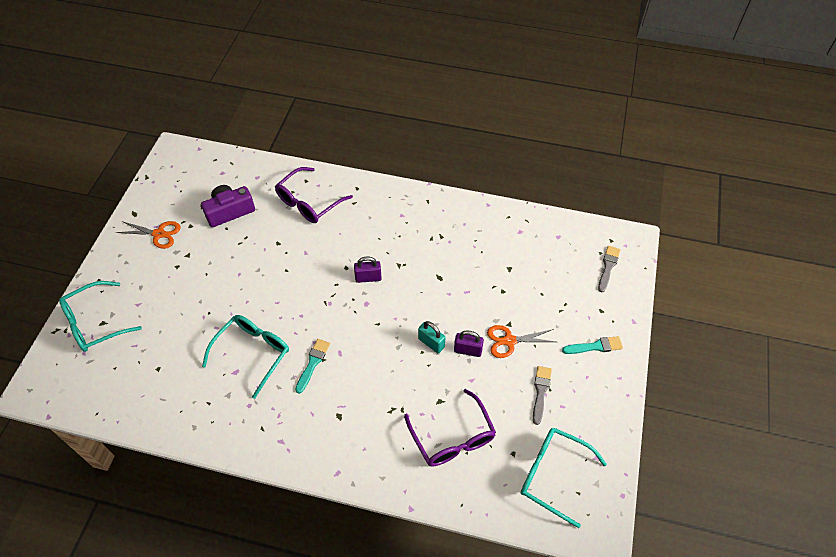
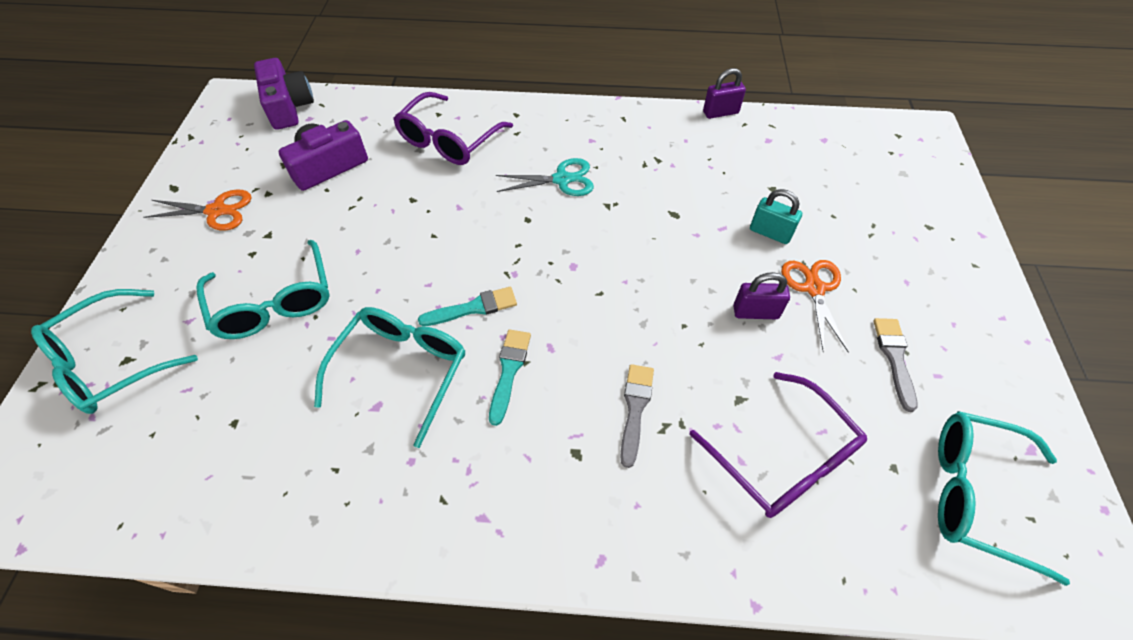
camera: 10 degrees left, 0 degrees up
(187, 300) = (274, 302): none -> turquoise glasses
(210, 162) = (289, 107): none -> purple camera
(368, 278) = (566, 229): purple padlock -> purple padlock (720, 112)
(374, 242) = (562, 179): none -> turquoise scissors
(431, 343) = (694, 310): turquoise padlock -> turquoise padlock (770, 233)
(509, 341) = (814, 288): orange scissors -> orange scissors turned 105 degrees clockwise
(595, 346) = (945, 277): turquoise brush -> turquoise brush (473, 308)
(608, 267) = (910, 168): grey brush -> grey brush (635, 408)

